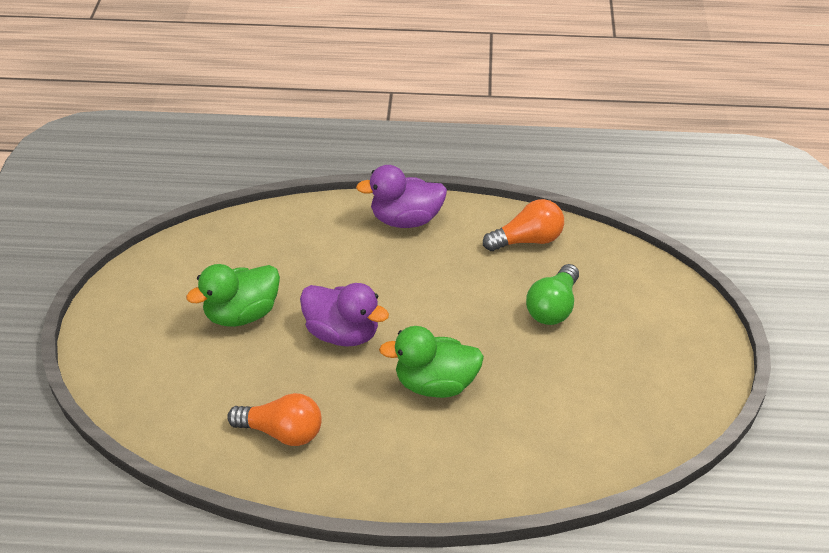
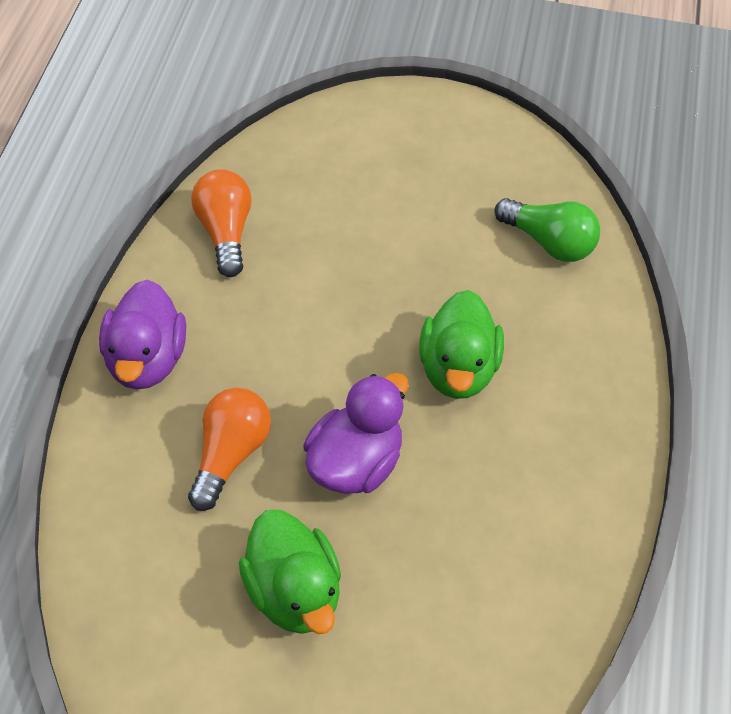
camera: 85 degrees left, 10 degrees up
(282, 432) = (520, 552): orange light bulb -> orange light bulb (230, 455)
(553, 307) = (349, 230): green light bulb -> green light bulb (548, 242)

